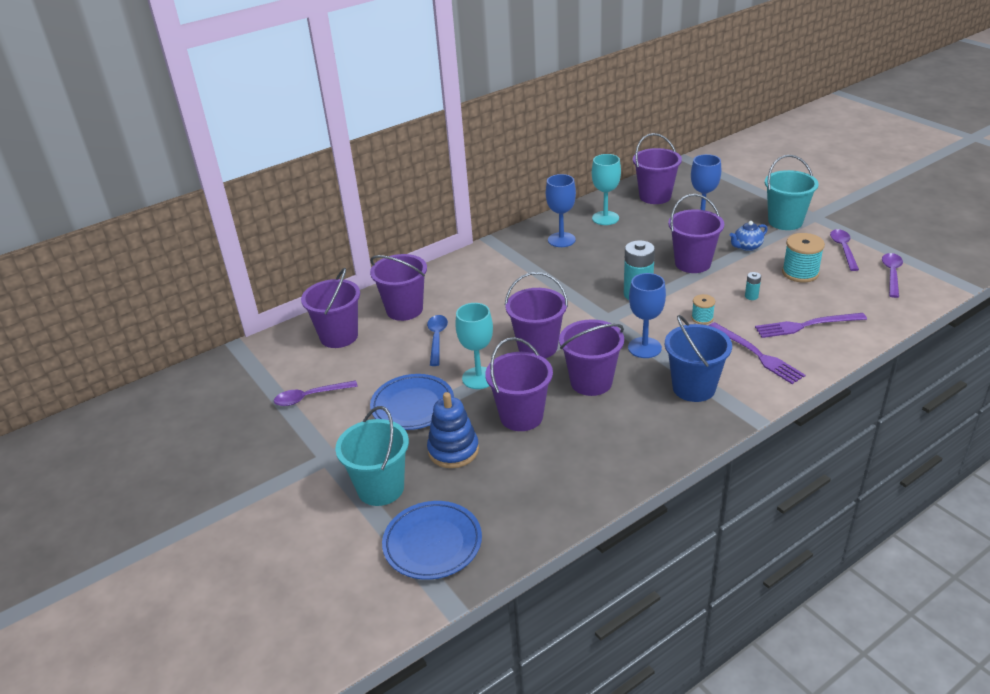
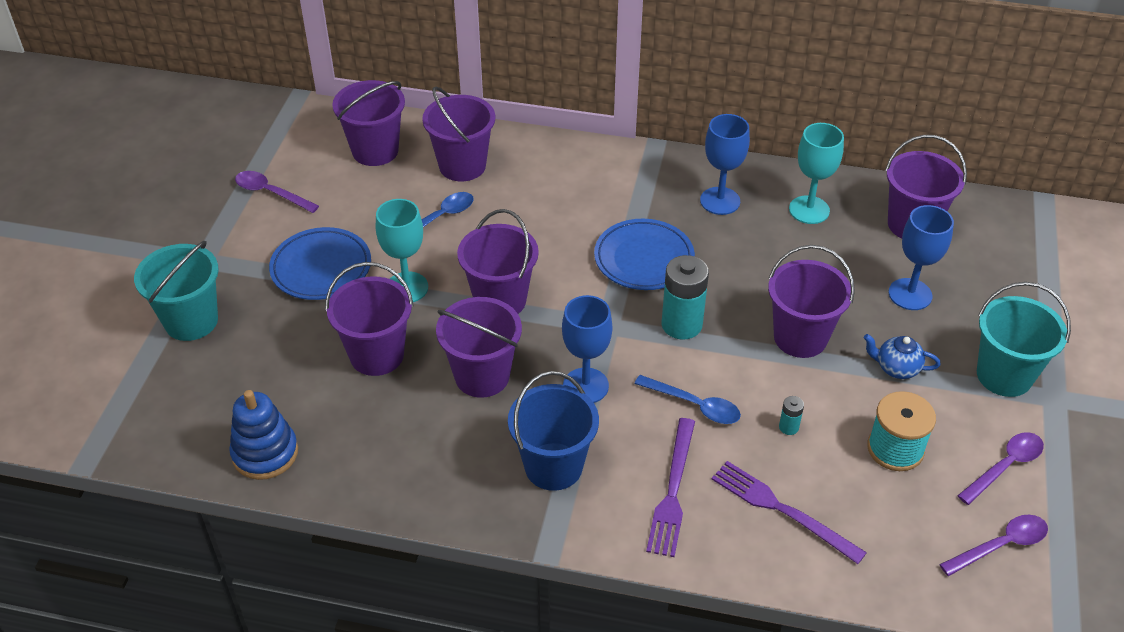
camera: 45 degrees right, 10 degrees up
(432, 543) = (150, 401): blue plate -> blue plate (644, 259)
(453, 450) = (283, 337): blue stacking toy -> blue stacking toy (265, 453)
(702, 318) = (694, 405): turquoise spool -> blue spoon

